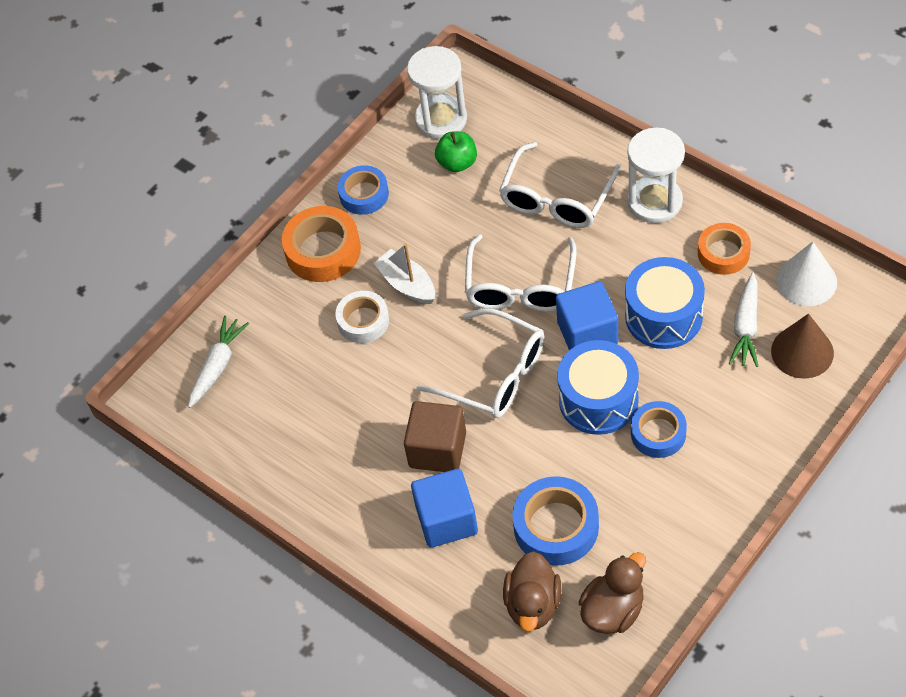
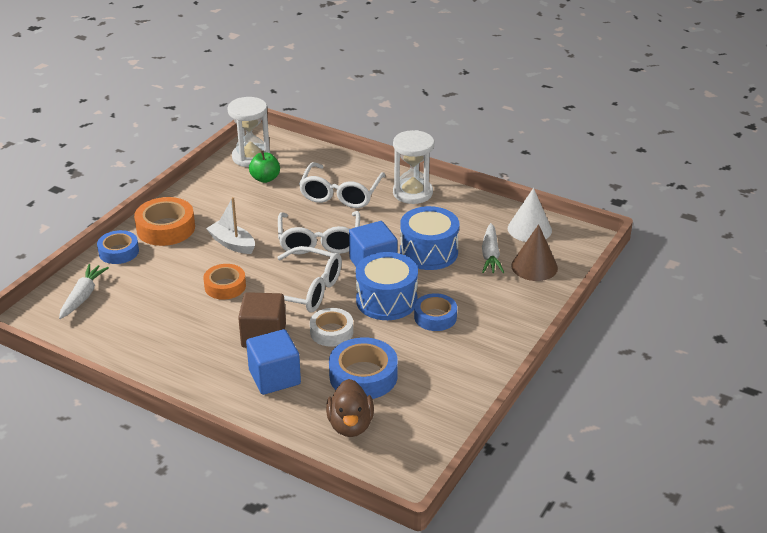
camera: 15 degrees left, 20 degrees down
(363, 321) = (199, 265): white tape -> white tape (331, 332)
(364, 194) = (196, 197): blue tape -> blue tape (119, 252)
(613, 610) = (416, 424): brown duck -> none
(723, 253) = (467, 217): orange tape -> orange tape (225, 286)

